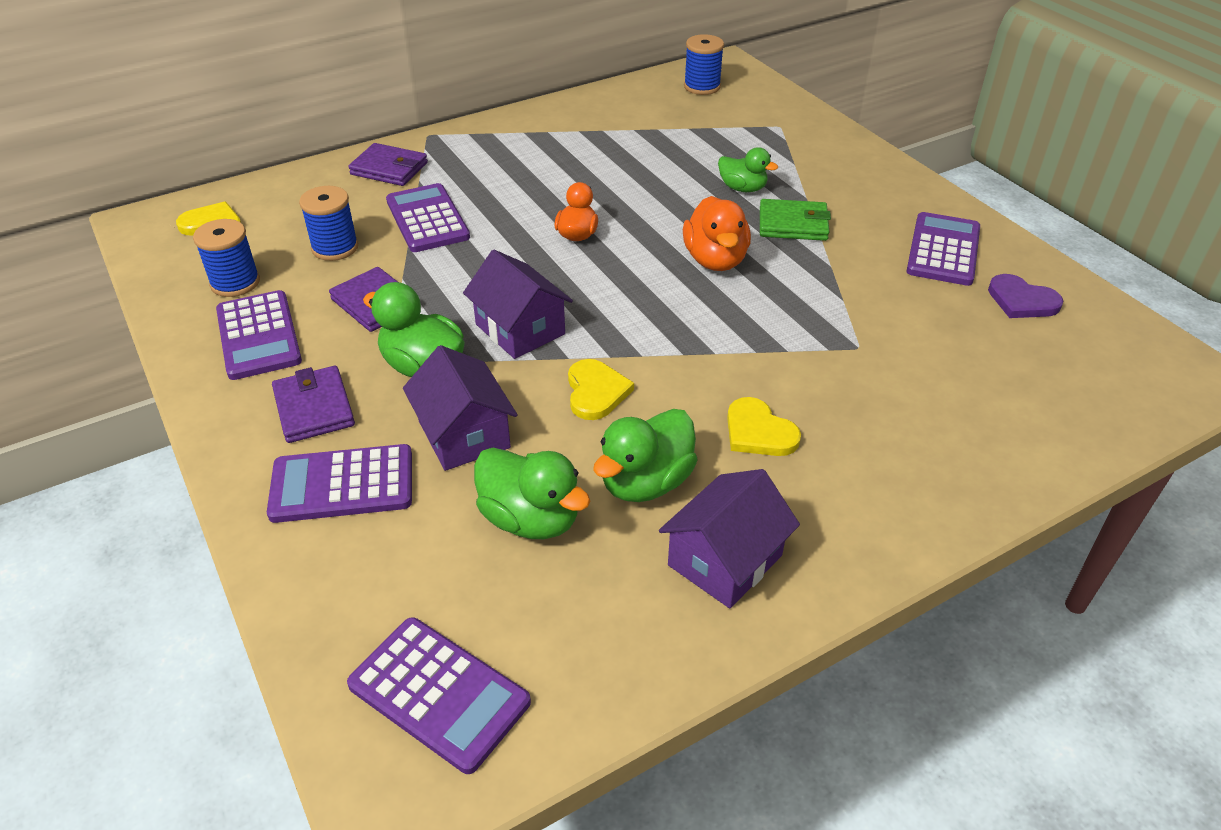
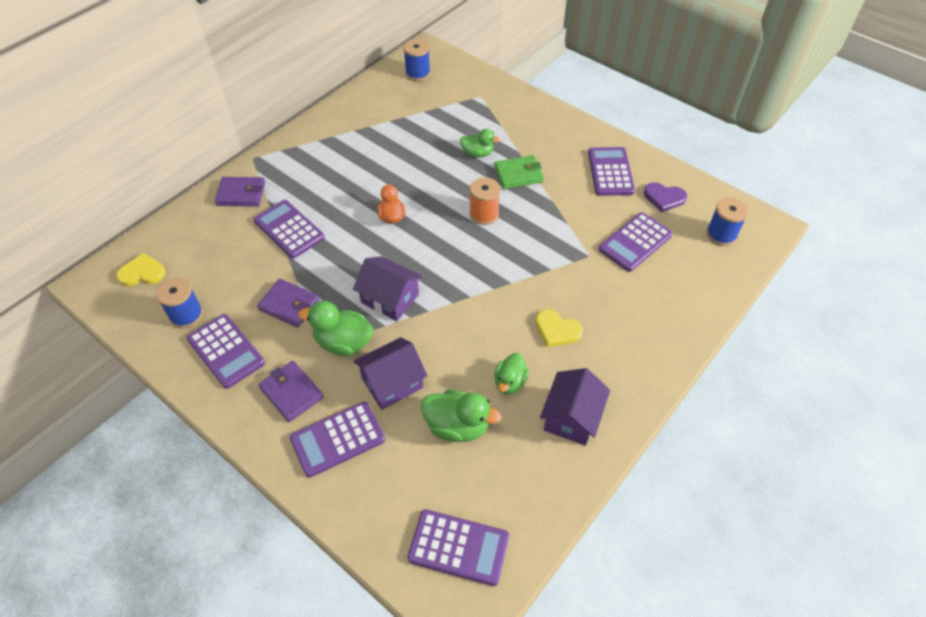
camera: 20 degrees left, 10 degrees up
(335, 248) = (239, 269): blue spool -> blue spool (721, 235)
(464, 434) = (392, 383): purple house -> purple house turned 75 degrees counterclockwise
(596, 392) = (455, 330): yellow heart -> none
(646, 482) = (509, 382): green duck -> green duck, size x0.66
(715, 260) = (484, 214): orange duck -> orange spool
(946, 347) = (635, 242): none -> purple calculator

